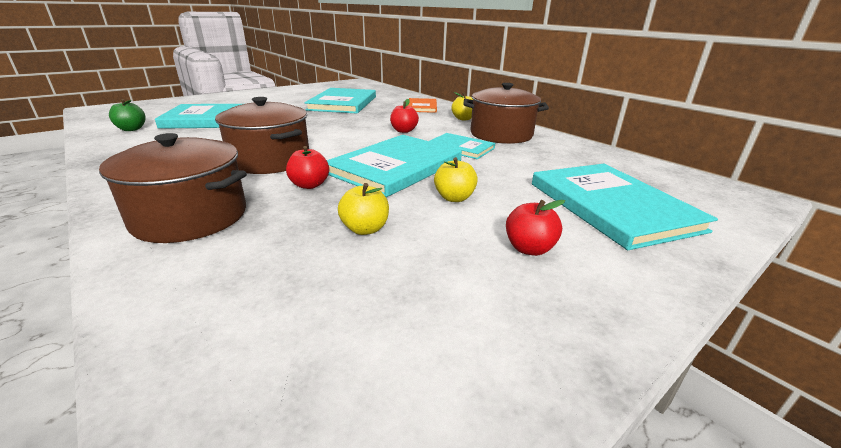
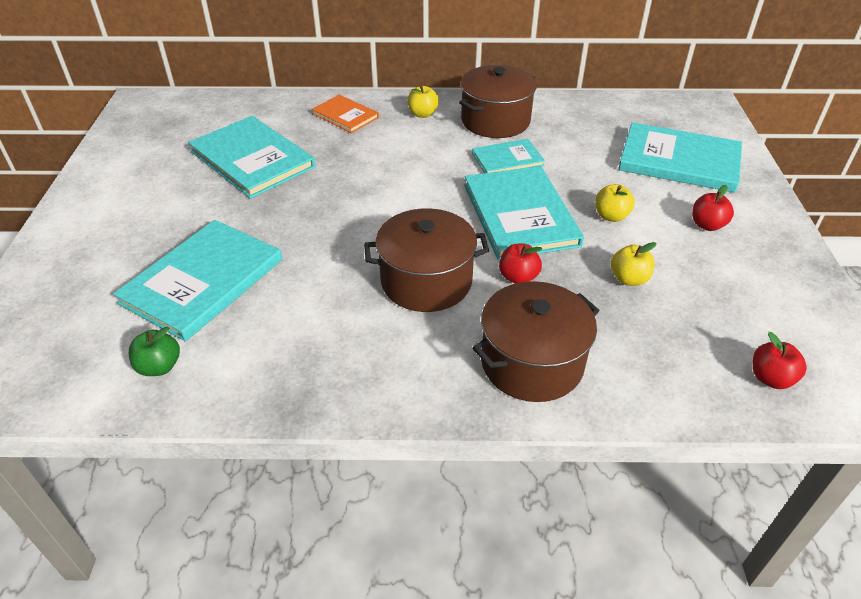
camera: 50 degrees left, 15 degrees up
(403, 131) = (421, 166): red apple -> red apple (770, 378)

